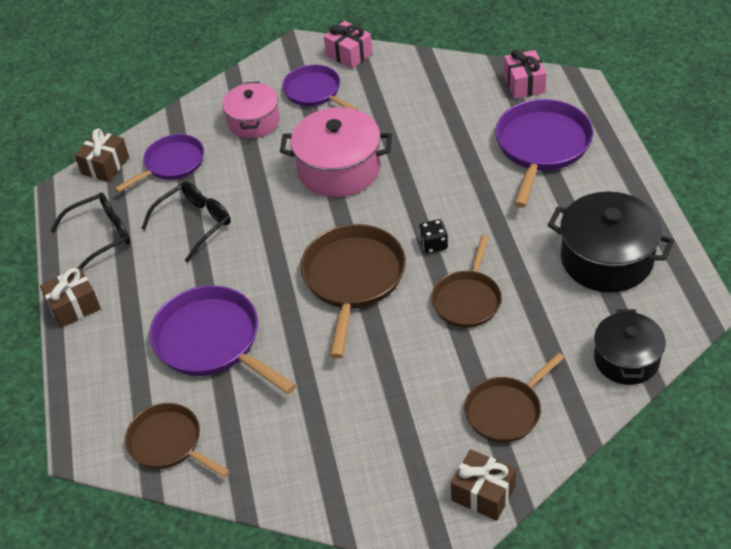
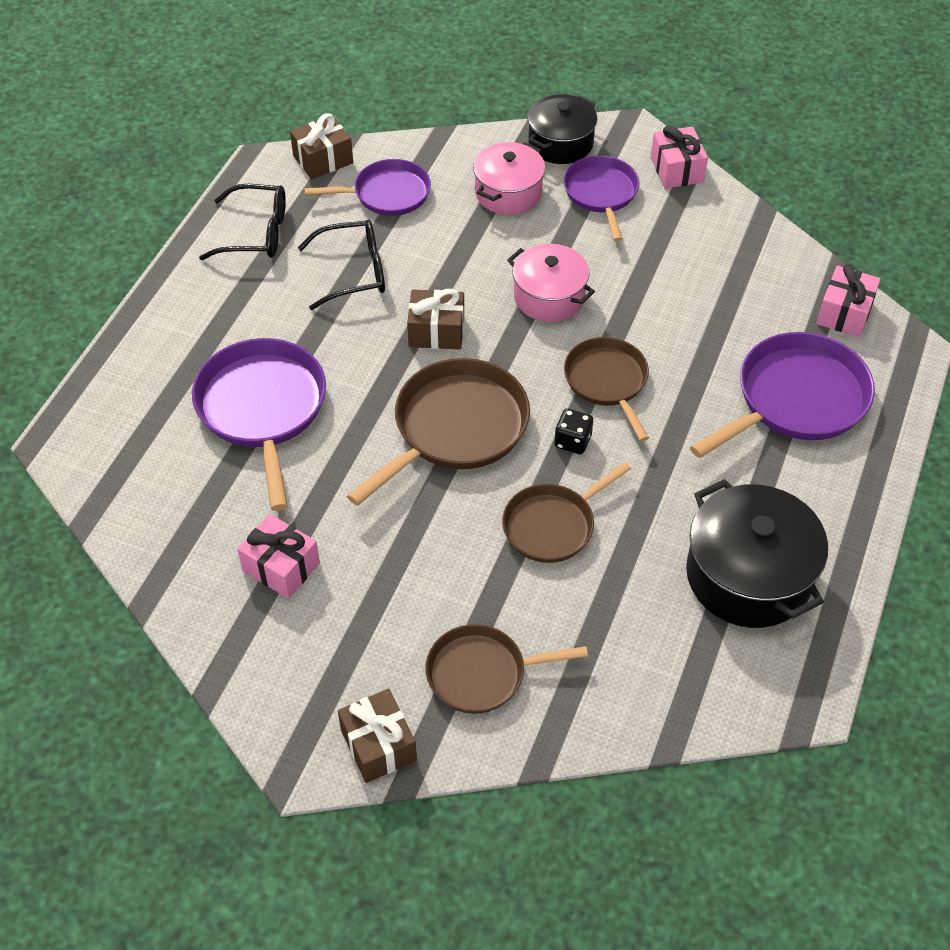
camera: 30 degrees right, 5 degrees up
(74, 306) = (171, 293): brown gift -> brown gift (436, 331)
(169, 443) = (136, 488): brown pan -> brown pan (607, 382)
(318, 429) = (281, 567): none -> pink gift
(339, 169) = (549, 297): pink pot -> pink pot, size x0.66
(626, 359) = (663, 704): black pot -> black pot (560, 143)

